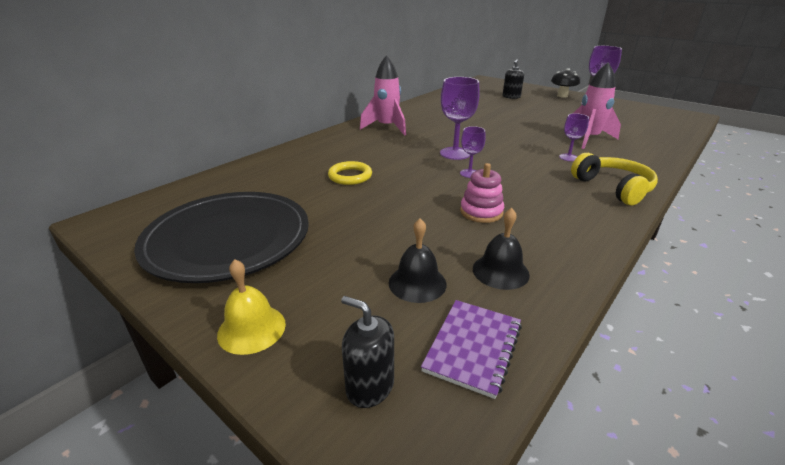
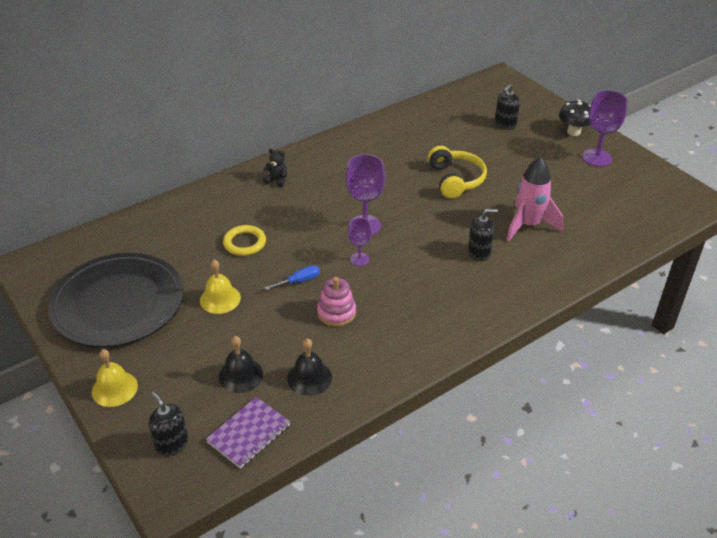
camera: 15 degrees right, 10 degrees up
(349, 219) = (220, 299): none -> yellow bell
(355, 137) = (277, 180): none -> black teddy bear
(387, 127) = (319, 168): pink rocket -> none
(424, 194) = (299, 281): none -> blue screwdriver
(568, 157) = (479, 252): purple goblet -> black soap dispenser
(613, 188) = (485, 305): yellow headphones -> yellow headphones (455, 180)

